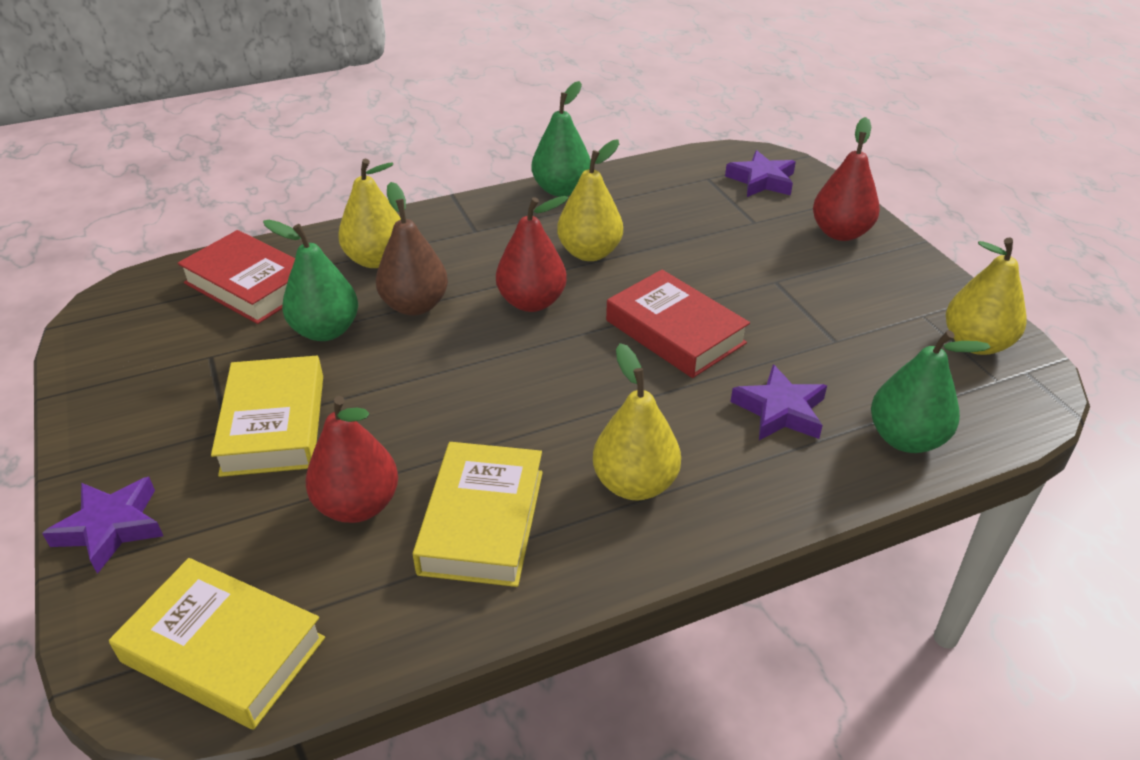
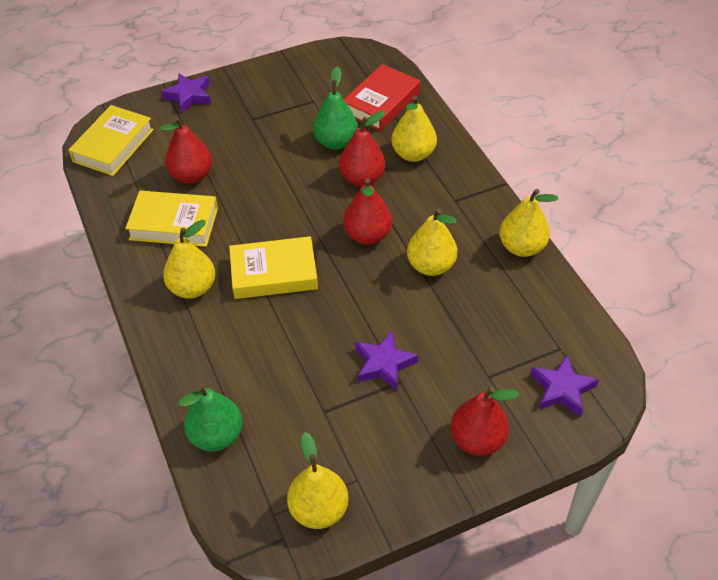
camera: 90 degrees right, 10 degrees up
(273, 424) = (255, 135): yellow book -> yellow book (274, 273)
(415, 305) = (362, 178): brown pear -> red pear
(561, 190) = (521, 247): green pear -> yellow pear
(675, 332) = (334, 313): red book -> none
(780, 411) = (249, 366): purple star -> purple star (384, 364)

